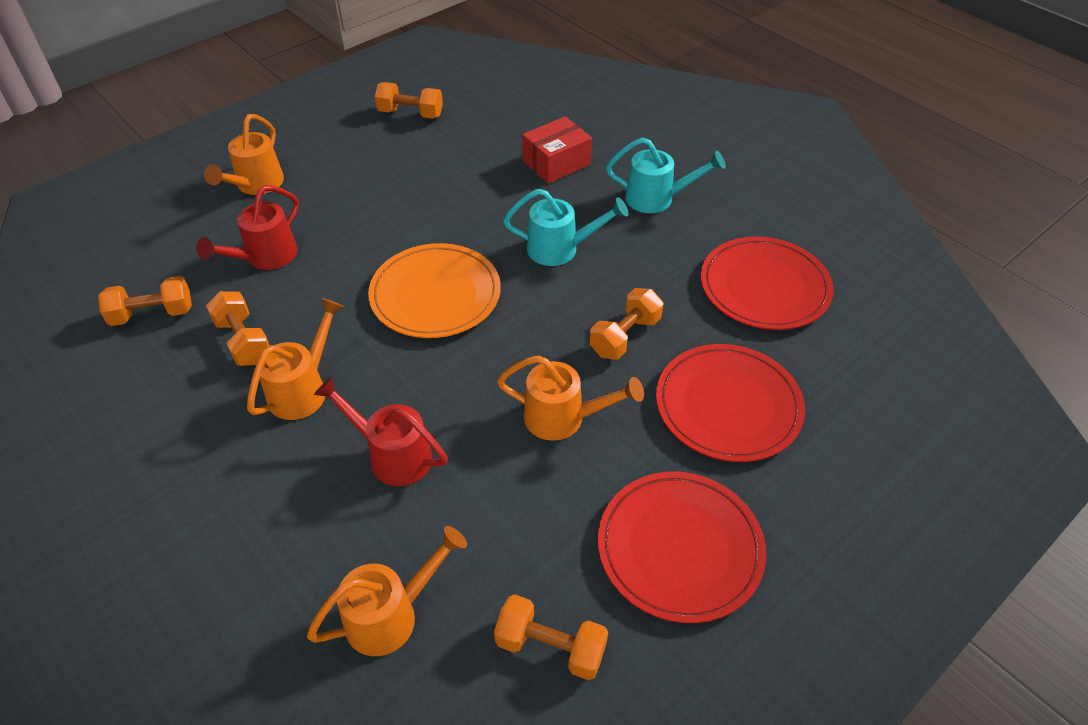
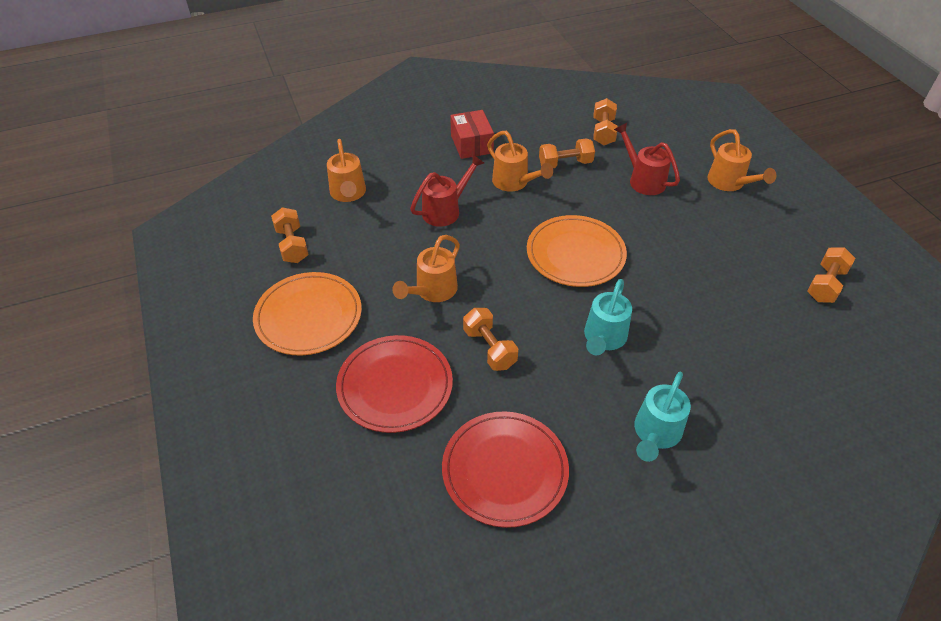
camera: 110 degrees right, 0 degrees up
(256, 185) = (729, 183): orange watering can -> orange watering can turned 150 degrees counterclockwise
(550, 647) = (292, 245): orange dumbbell -> orange dumbbell turned 60 degrees counterclockwise
(556, 163) = (729, 371): red box -> red box (471, 144)
(679, 548) = (308, 316): red plate -> orange plate

